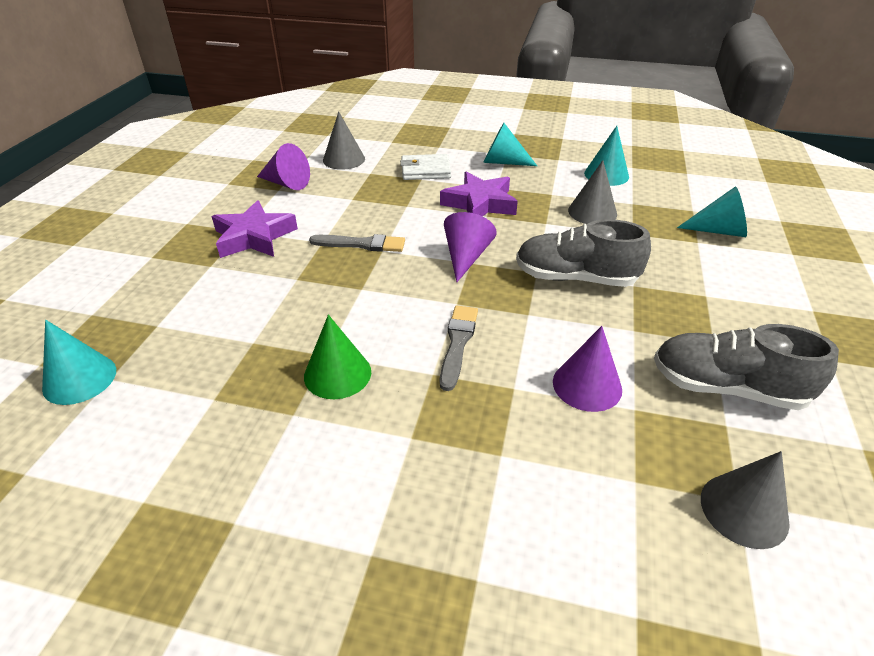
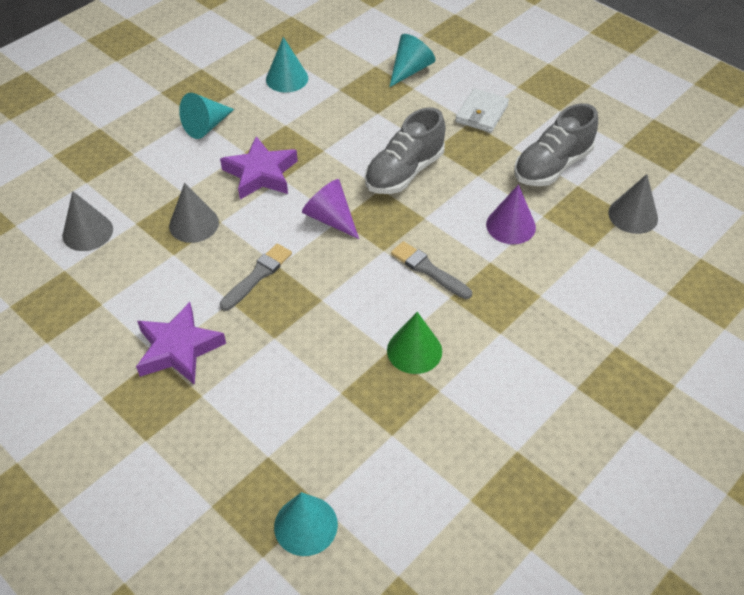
camera: 60 degrees left, 10 degrees up
(286, 183) = (95, 293): purple cone -> none
(425, 170) = (170, 182): white wallet -> white wallet (481, 113)
(592, 212) = (332, 117): grey cone -> grey cone (194, 224)

